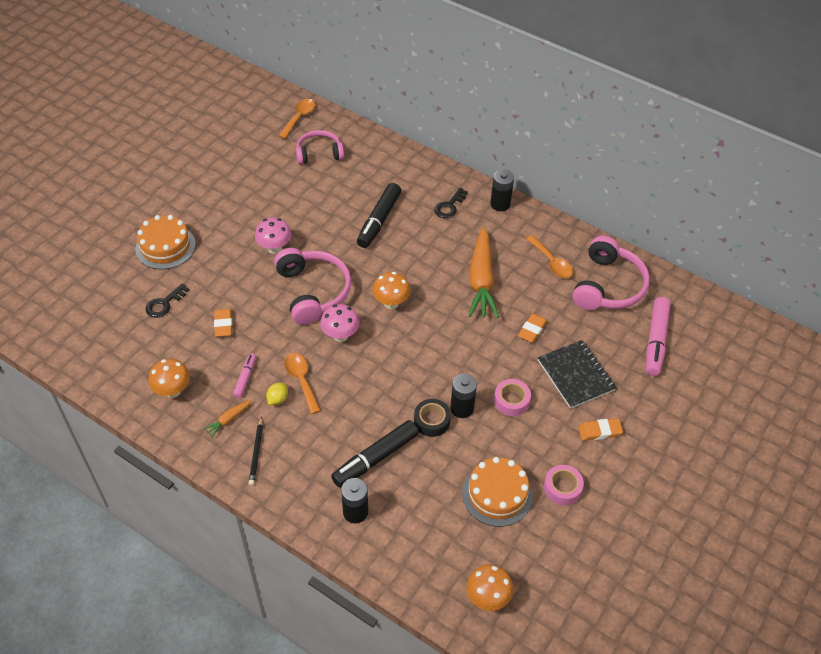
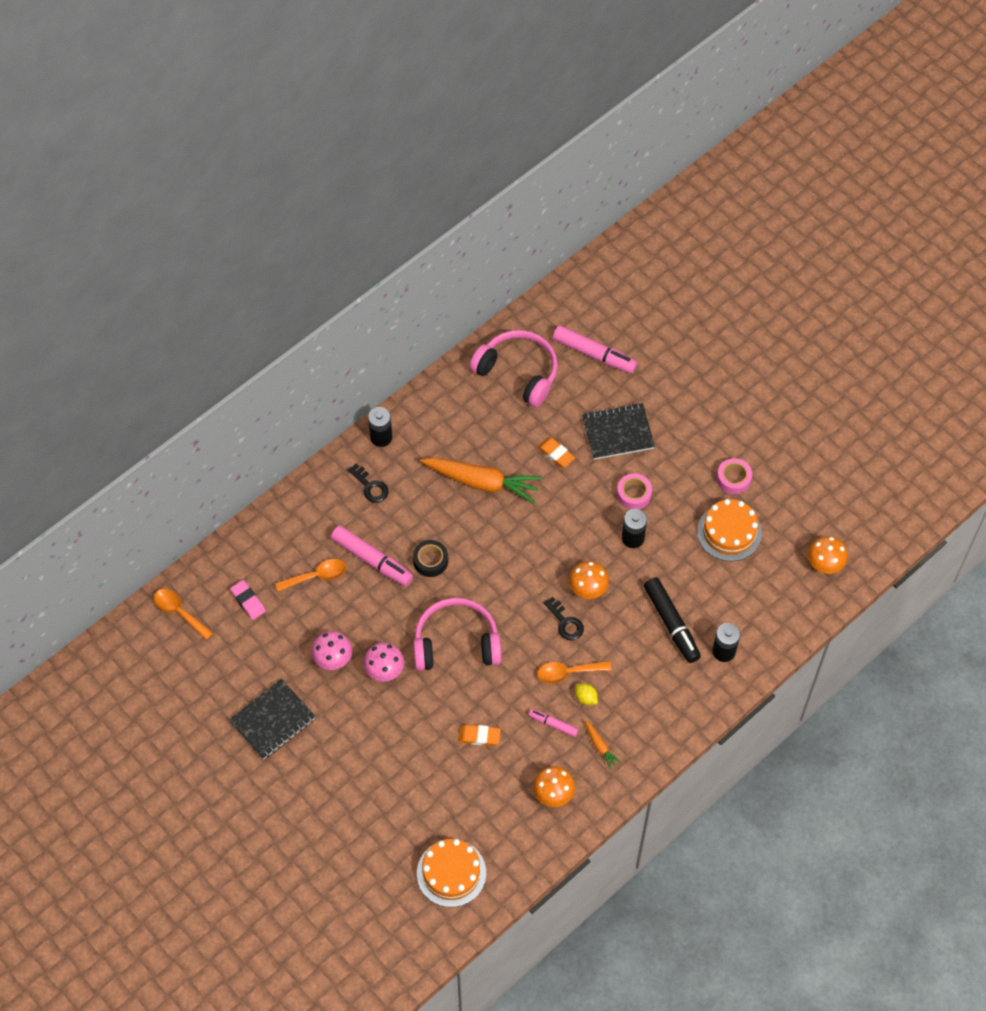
camera: 75 degrees left, 10 degrees up
(164, 304) = (435, 792): black key -> black key (565, 622)
(165, 246) = (351, 784): orange cake -> orange cake (451, 873)
(216, 188) = (272, 720): none -> black notebook
(256, 453) = (643, 726): black pencil -> none
(319, 153) = (248, 601): pink headphones -> pink eraser
(340, 335) = (521, 627): pink mushroom -> pink mushroom (333, 659)
(378, 220) = (372, 560): black marker -> pink marker
(391, 303) = (490, 572): orange mushroom -> orange mushroom (588, 590)
(432, 421) = (641, 567): black tape -> black tape (430, 561)
(552, 263) = (475, 412): orange spoon -> orange spoon (317, 576)
(599, 431) = (682, 432): orange eraser -> none

